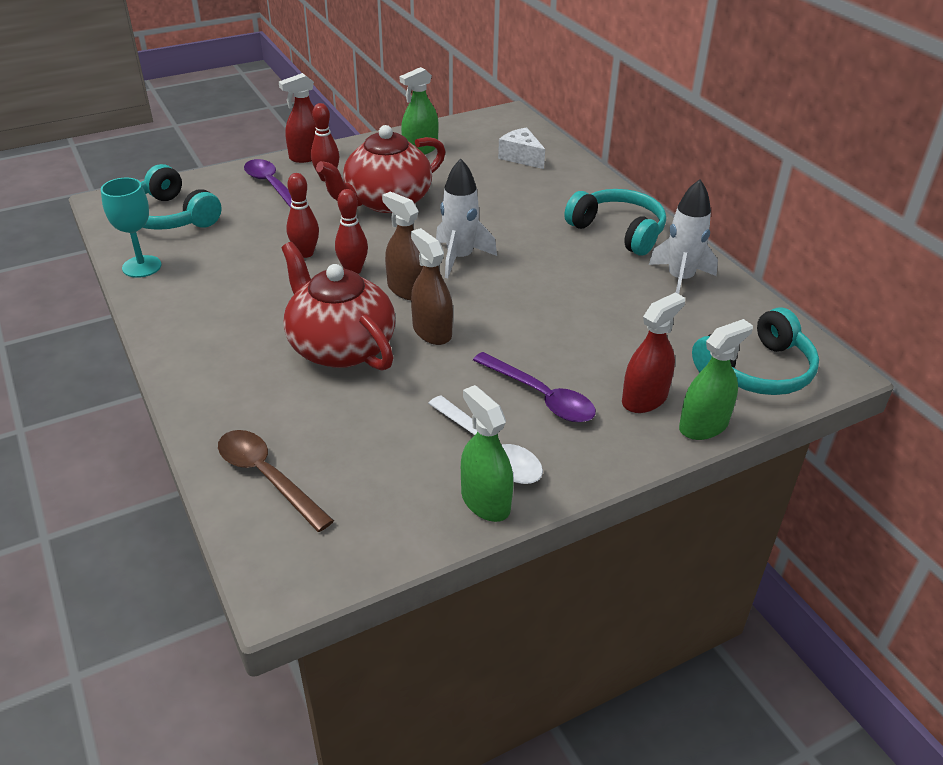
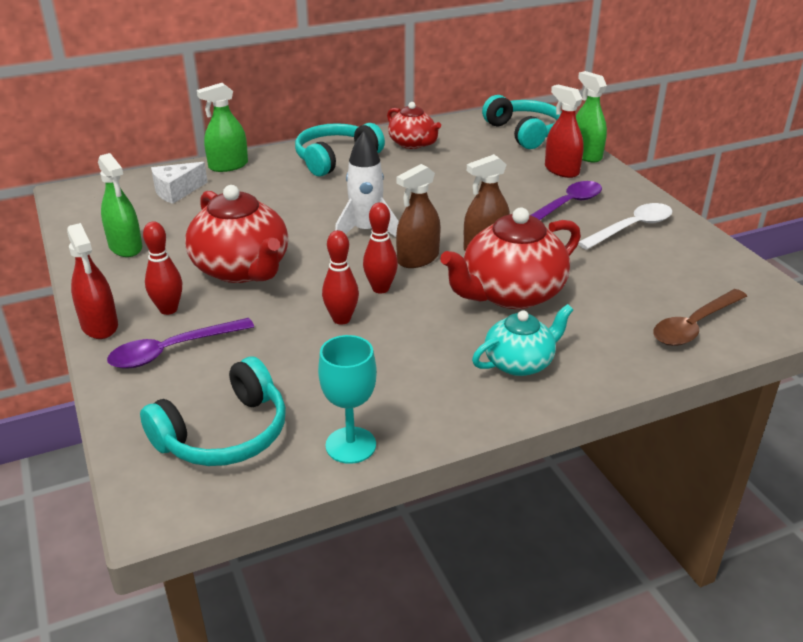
camera: 85 degrees left, 5 degrees down
(224, 349) = (520, 363): none -> turquoise teapot
(485, 501) = (685, 232): green spray bottle -> green spray bottle (228, 166)
(680, 279) = (412, 143): white rocket -> red teapot

